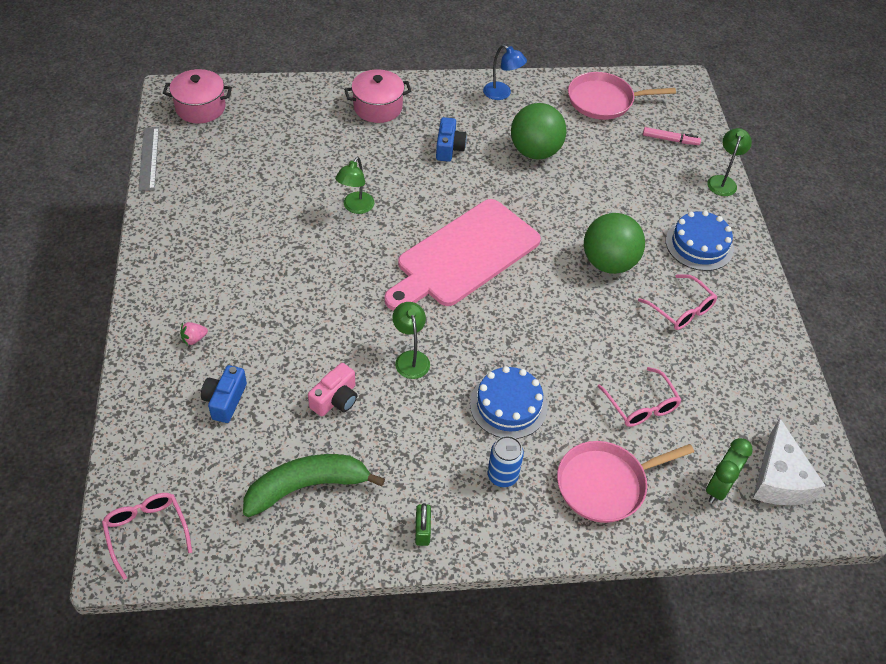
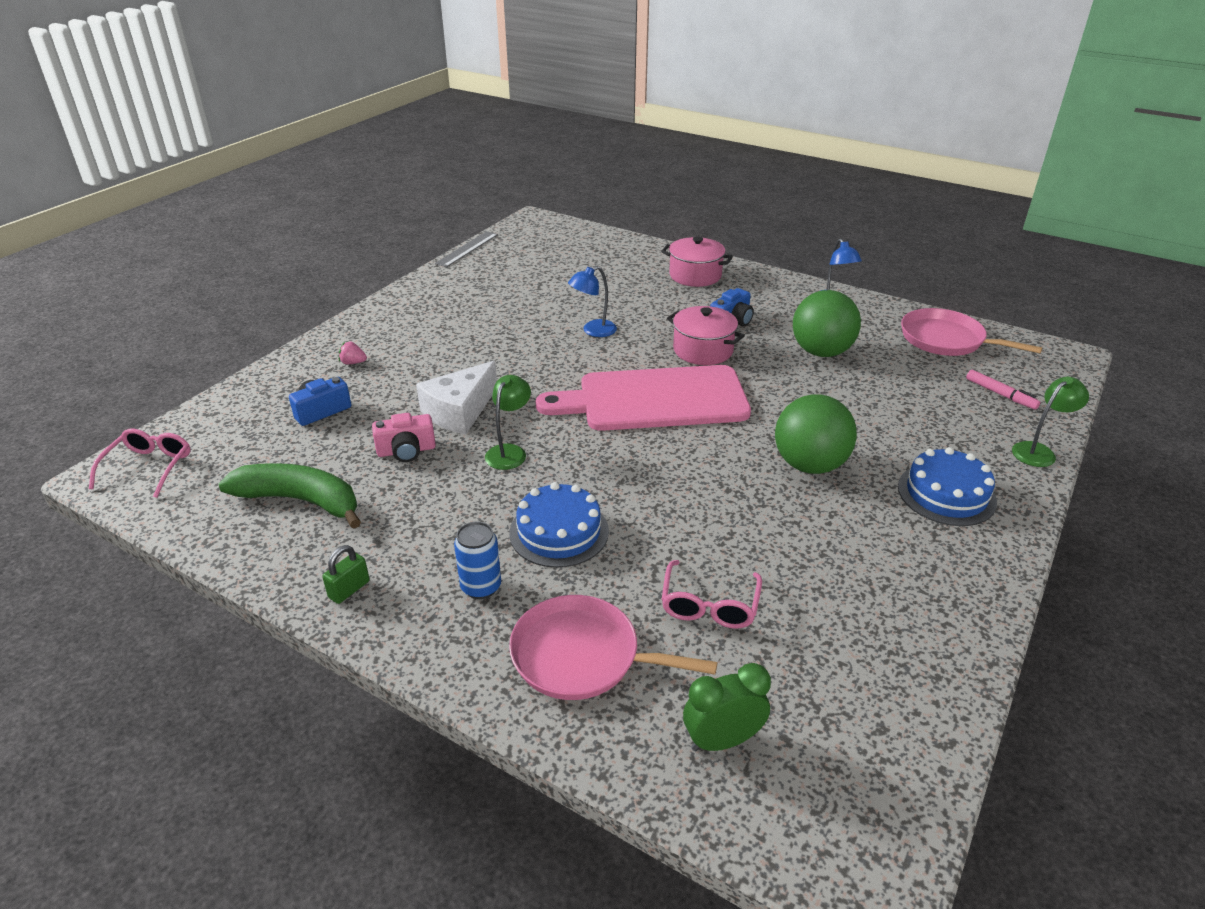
camera: 40 degrees right, 15 degrees down
(200, 108) = (544, 233): pink pot -> pink pot (703, 350)
(355, 207) = (593, 331): green lamp -> blue lamp
(681, 309) = (859, 541): pink glasses -> none
(779, 479) = (821, 781): white cheese -> white cheese (459, 411)

